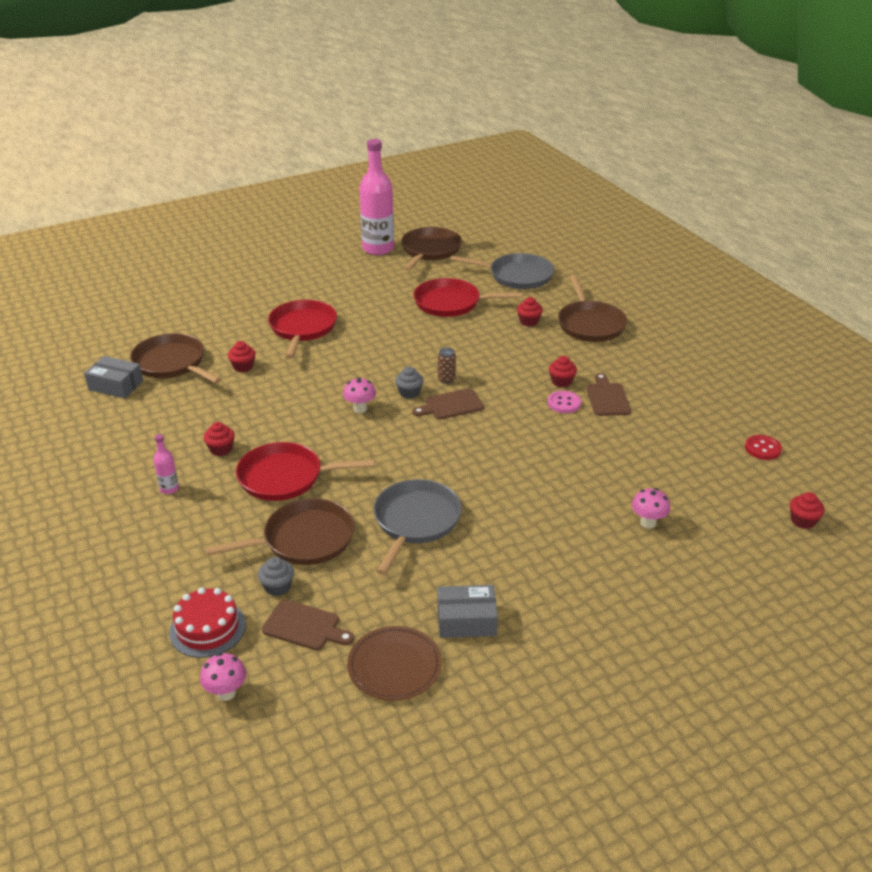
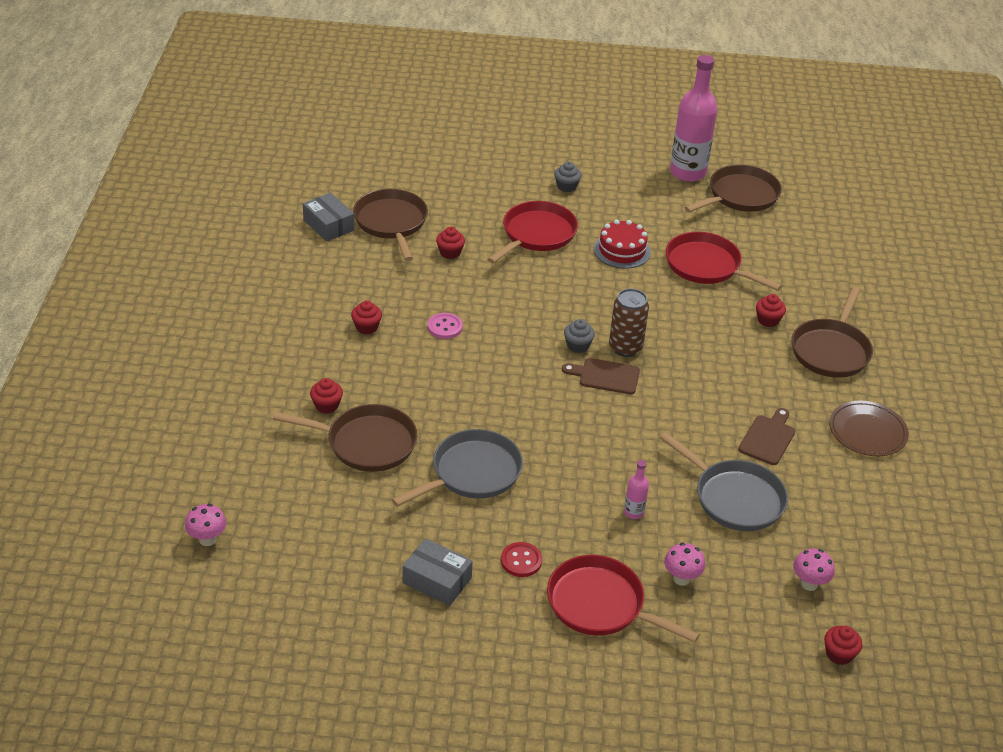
camera: 30 degrees right, 5 degrees up
(169, 489) = (297, 345): pink bottle -> pink bottle (633, 512)
(207, 628) = (234, 481): red cake -> red cake (622, 250)
(277, 587) = (313, 474): grey cupcake -> grey cupcake (566, 186)
(285, 477) = (398, 379): red pan -> red pan (600, 605)
(304, 626) = (306, 518): brown cutting board -> none
(360, 409) = (518, 342): pink mushroom -> pink mushroom (809, 584)
(394, 666) = (347, 586): brown plate -> brown plate (867, 431)
(446, 379) = (625, 347): brown can -> brown can, size x1.75
(517, 276) = (806, 262): grey pan -> grey pan (734, 498)
(561, 382) = (738, 400): red cupcake -> red cupcake (327, 405)
(564, 403) = (718, 424): pink button -> pink button (445, 327)
(762, 449) = (877, 565): red button -> red button (521, 561)

